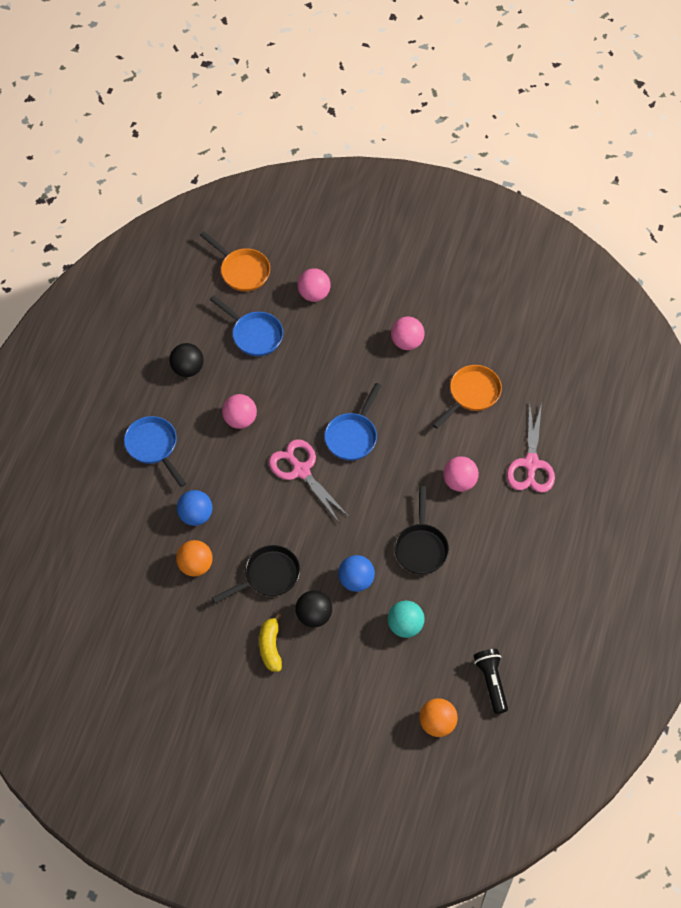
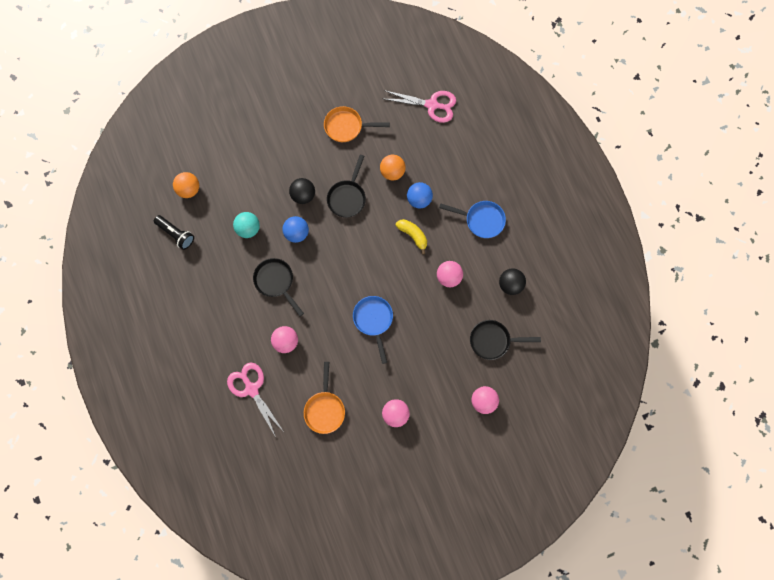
camera: 140 degrees right, 15 degrees up
(242, 270) = (543, 380): orange pan -> orange pan (346, 127)
(254, 334) = (493, 341): blue pan -> black pan
(270, 647) = (312, 160): yellow banana -> yellow banana (413, 235)
(301, 470) = (384, 273): pink scissors -> pink scissors (432, 105)

